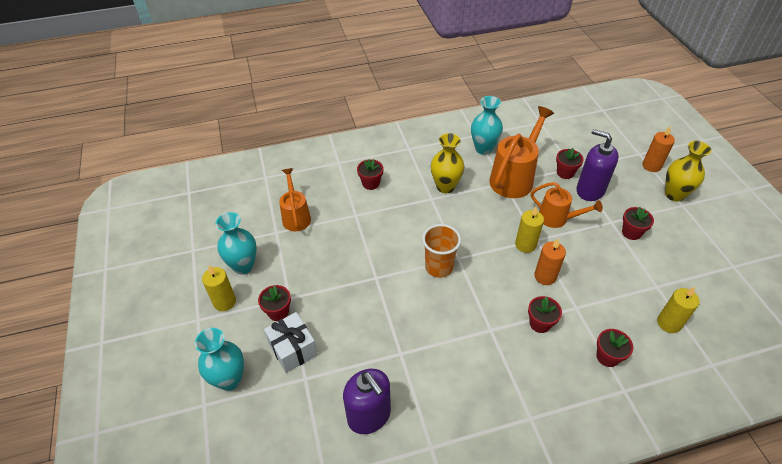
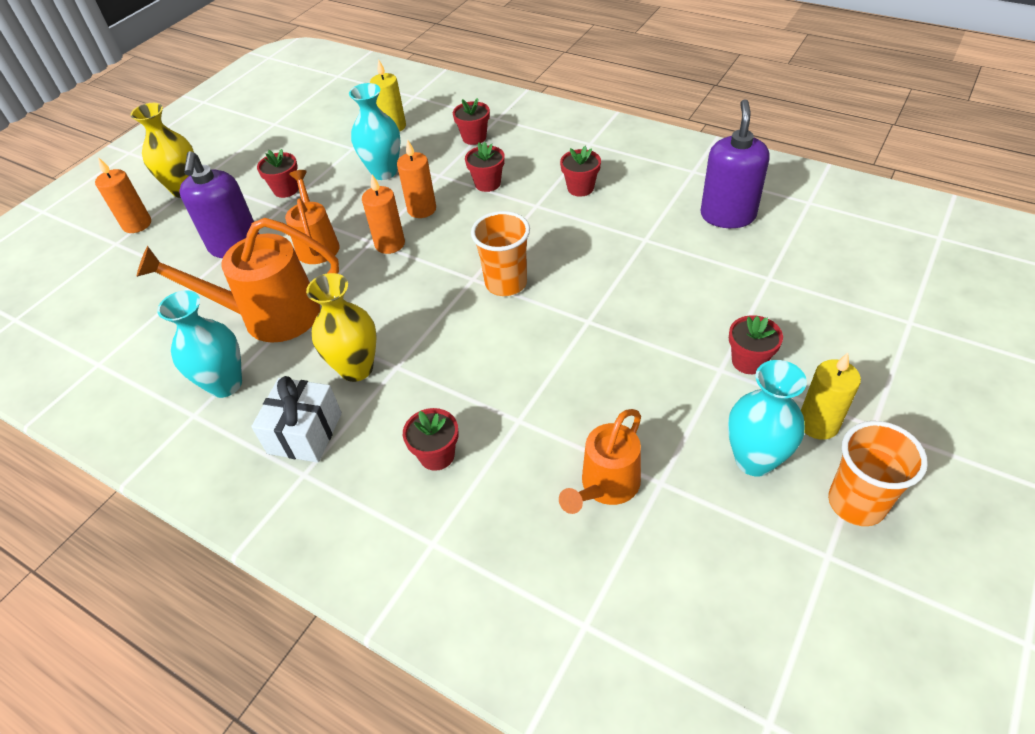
camera: 130 degrees left, 0 degrees up
(190, 277) = (856, 503): none -> orange cup
(229, 379) = (863, 327): turquoise vase -> turquoise vase (384, 172)
(293, 349) = (761, 310): white gift -> white gift (305, 433)
(525, 245) = (390, 244): yellow candle -> orange candle
(565, 173) = (215, 280): red flower pot -> red flower pot (580, 188)

